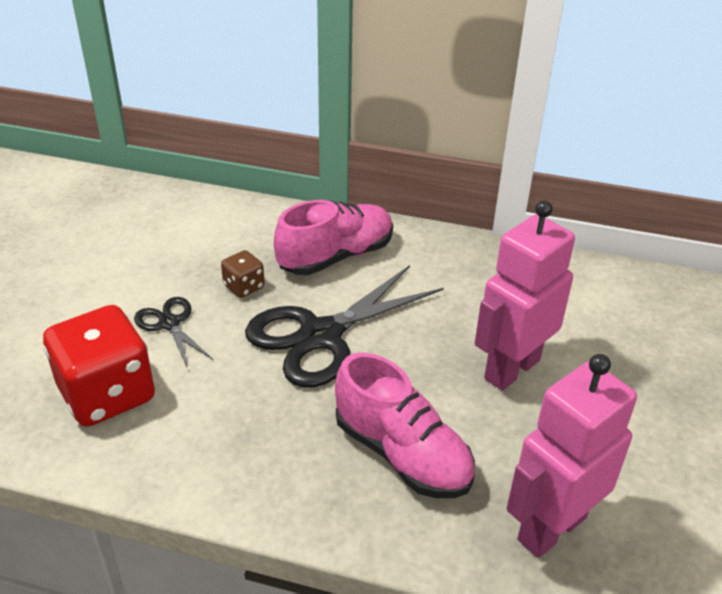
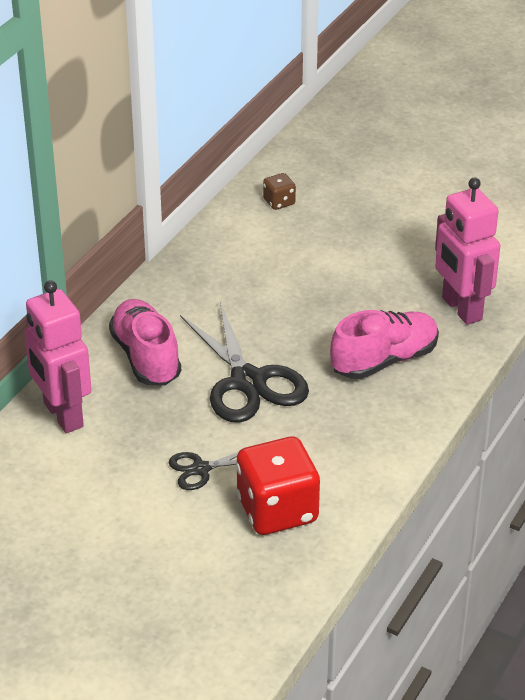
camera: 75 degrees left, 0 degrees up
(244, 287) = (167, 419): brown dice -> brown dice (279, 202)
(511, 369) = (318, 291): pink robot -> pink robot (62, 415)

